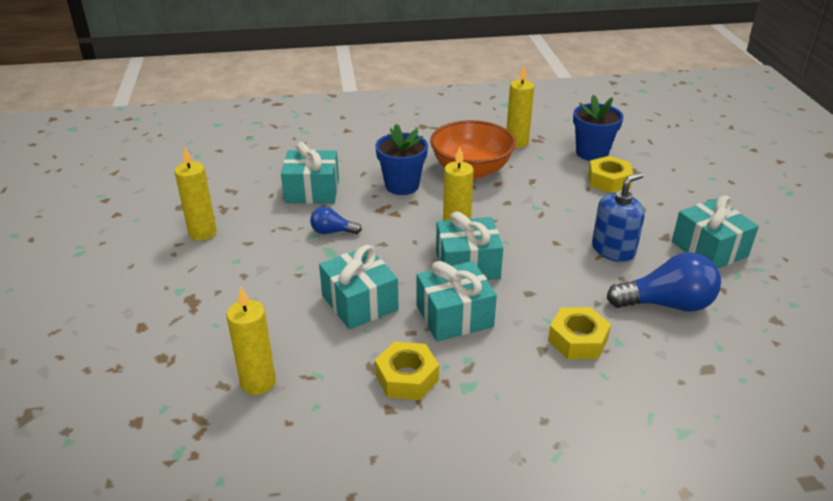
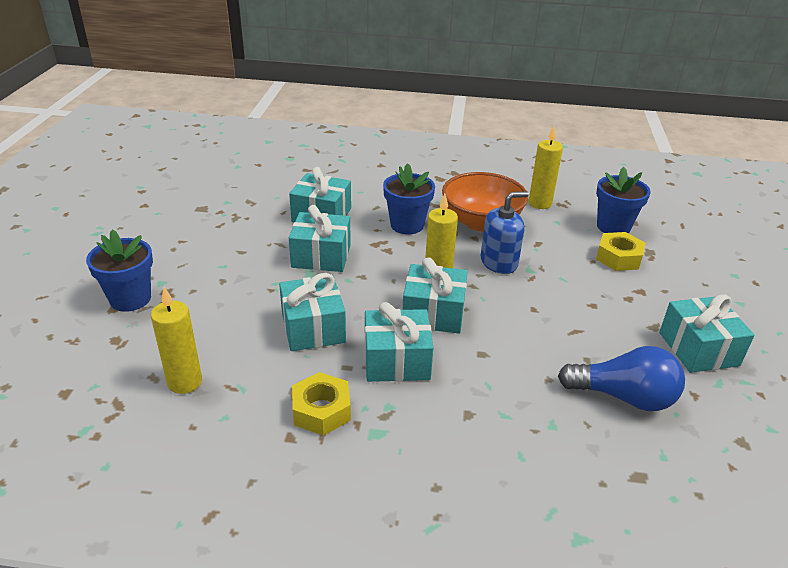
camera: 15 degrees right, 0 degrees up
(155, 313) = (130, 299): none -> blue flower pot
(202, 233) = (207, 235): yellow candle -> none
(332, 232) = (321, 256): blue light bulb -> turquoise gift
(577, 340) = (510, 413): yellow nut -> none
(613, 250) = (591, 328): blue soap dispenser -> blue soap dispenser (499, 262)

